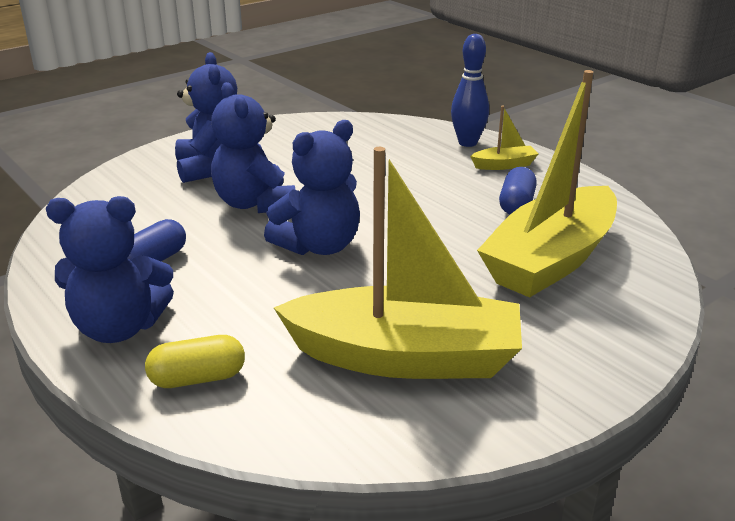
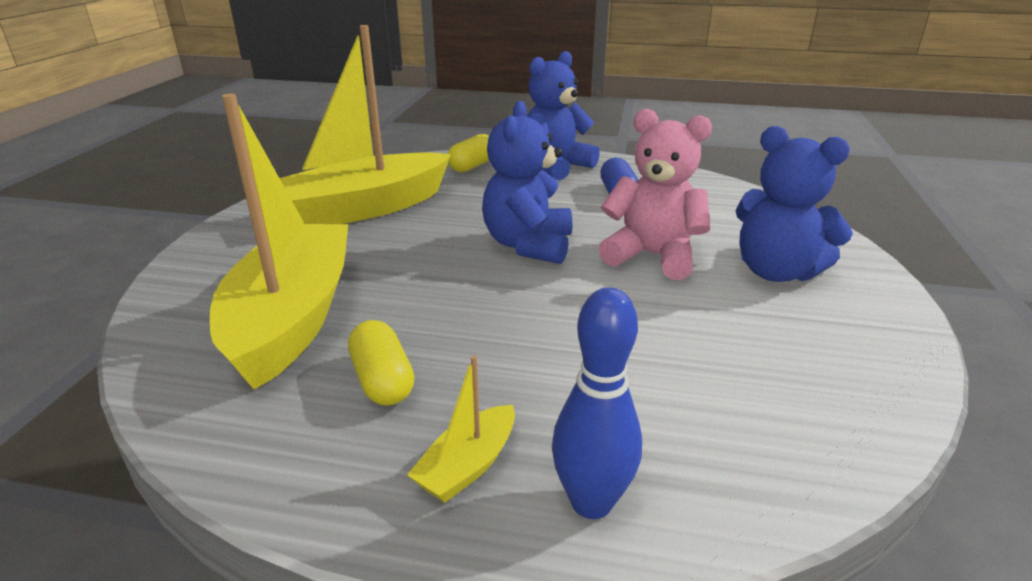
camera: 140 degrees right, 0 degrees up
(255, 203) = (652, 256): blue teddy bear -> pink teddy bear
(516, 205) = (382, 381): blue capsule -> yellow capsule

